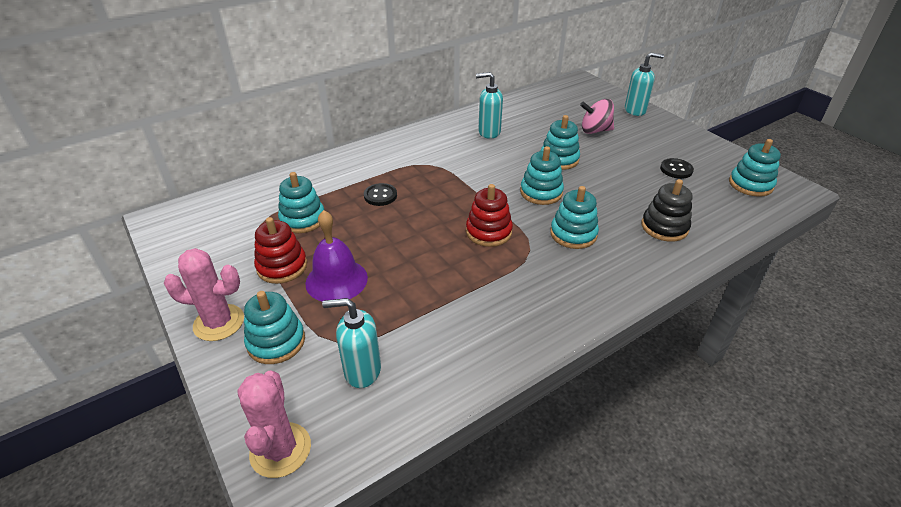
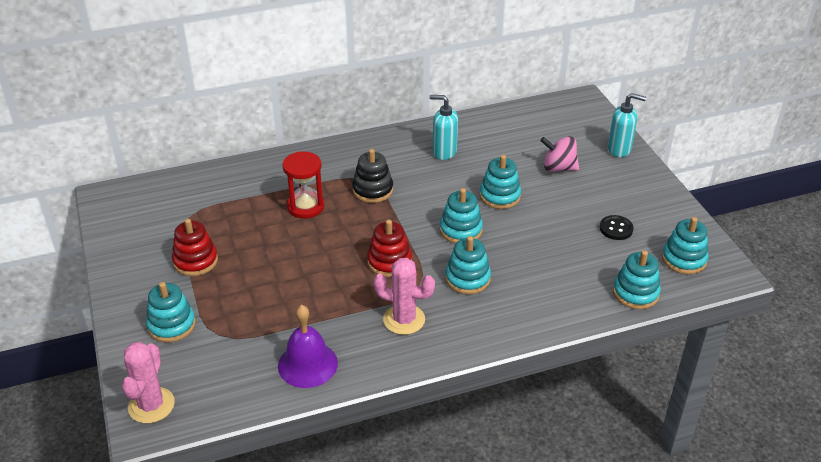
camera: 15 degrees right, 0 degrees up
(219, 323) = (132, 300): pink cactus -> pink cactus (404, 319)
(303, 219) = (227, 218): turquoise stacking toy -> turquoise stacking toy (635, 293)
(336, 280) = (236, 282): purple bell -> purple bell (307, 364)
(362, 370) = (230, 361): turquoise soap dispenser -> none
(380, 196) = (305, 206): black button -> red hourglass
(664, 227) = (561, 288): black stacking toy -> black stacking toy (372, 190)

